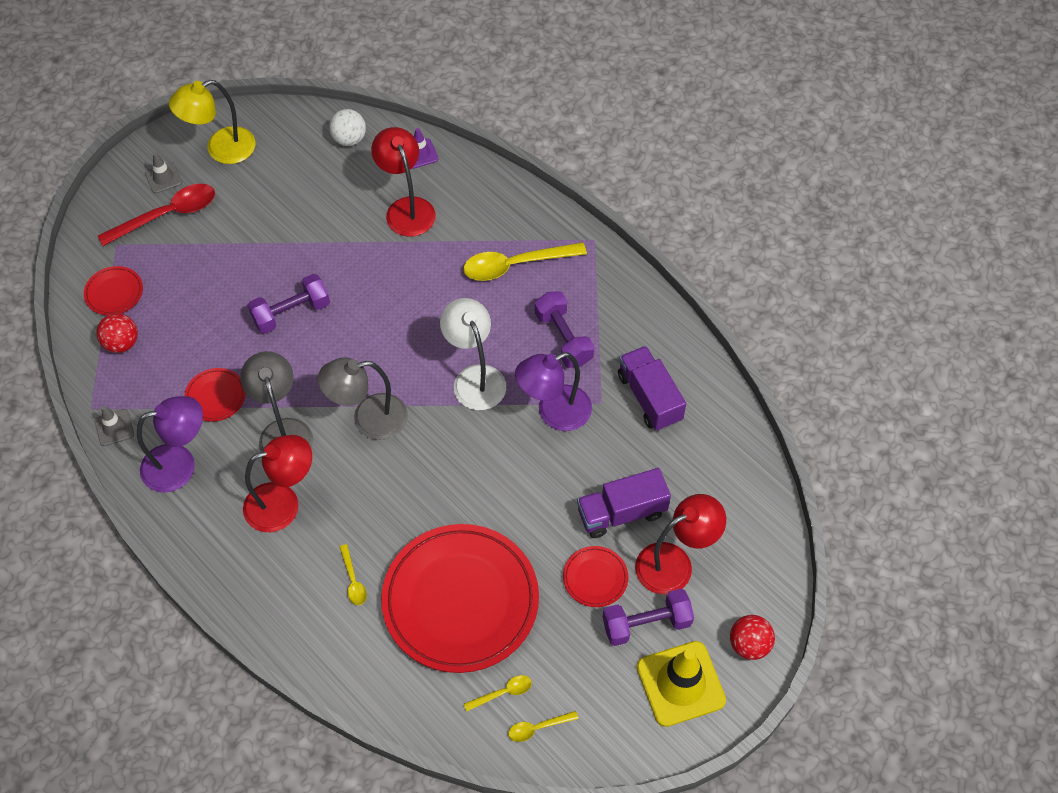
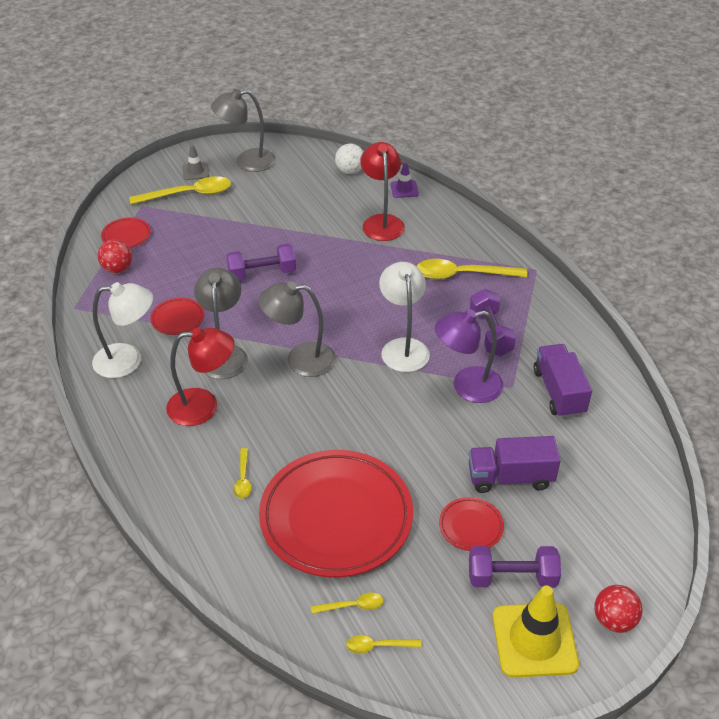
camera: 15 degrees right, 15 degrees down
(114, 428) = (86, 324): grey traffic cone -> none
(167, 215) = (188, 194): red spoon -> yellow spoon
(180, 465) = (128, 360): purple lamp -> white lamp
(221, 149) = (247, 161): yellow lamp -> grey lamp
(675, 563) = (552, 531): red lamp -> none

